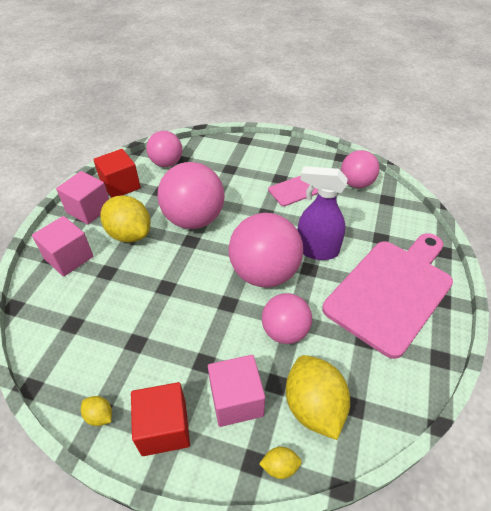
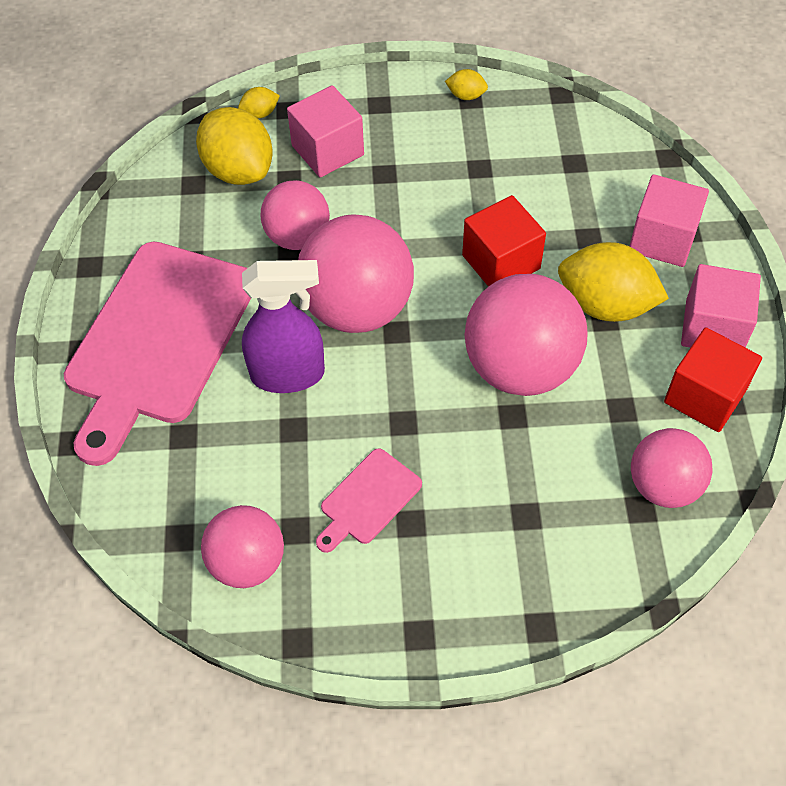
camera: 160 degrees right, 10 degrees up
(164, 428) = (392, 106): red cube -> red cube (501, 262)

